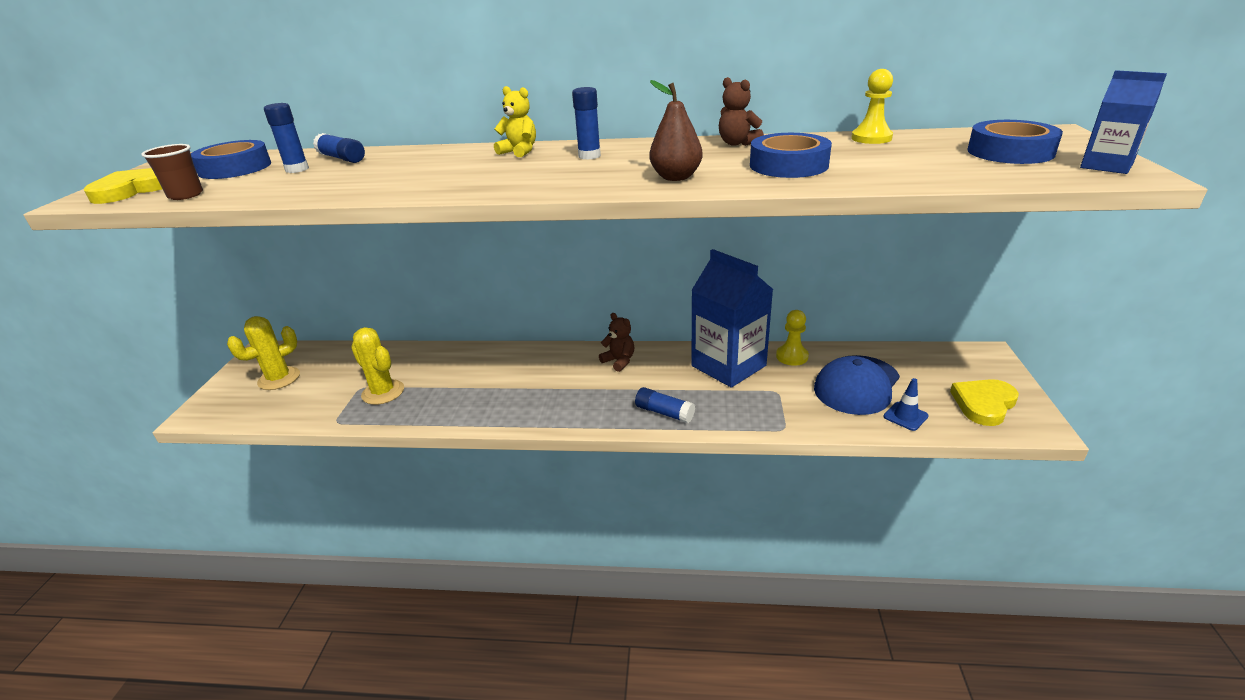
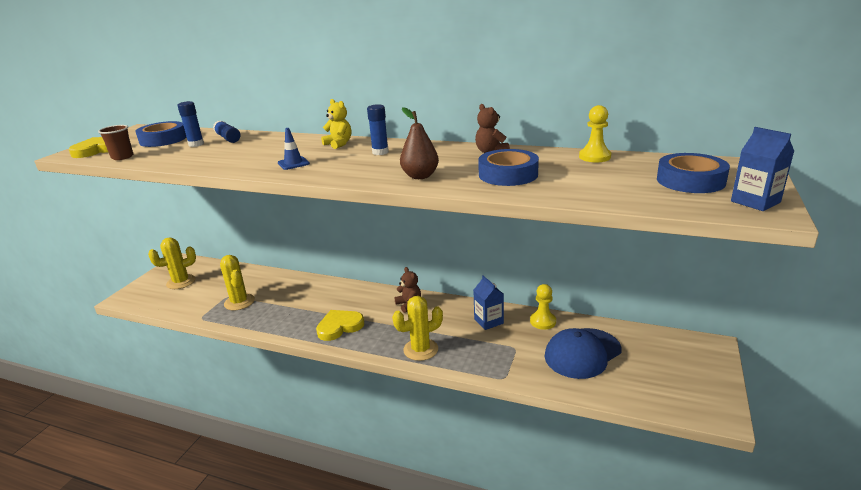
camera: 15 degrees right, 5 degrees down
(664, 412) = (420, 349): blue glue stick -> yellow cactus
(728, 366) = (488, 321): blue carton -> blue carton, size x0.51
(905, 416) = (608, 386): blue traffic cone -> blue traffic cone (293, 163)
(983, 404) = (682, 387): yellow heart -> yellow heart (339, 327)

